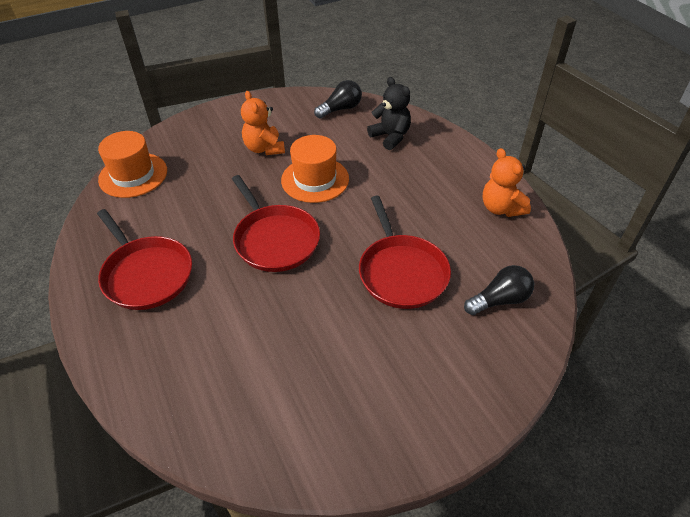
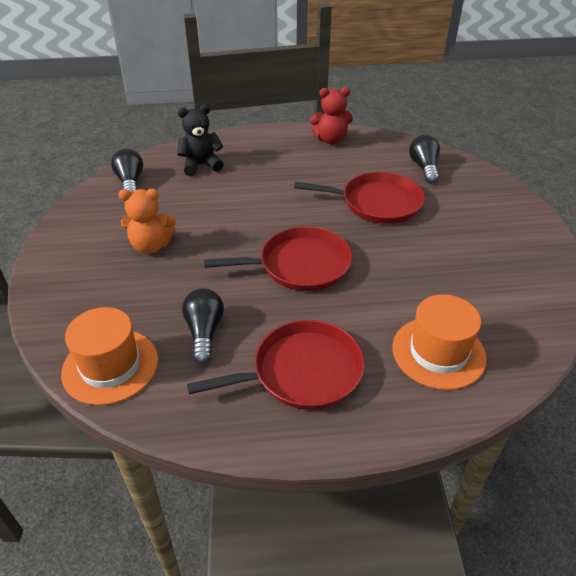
camera: 70 degrees left, 5 degrees down
(176, 208) = (204, 332): none -> black light bulb
(315, 179) = (229, 222): orange hat -> orange hat (438, 352)
(501, 208) = (331, 140): orange teddy bear -> red teddy bear

